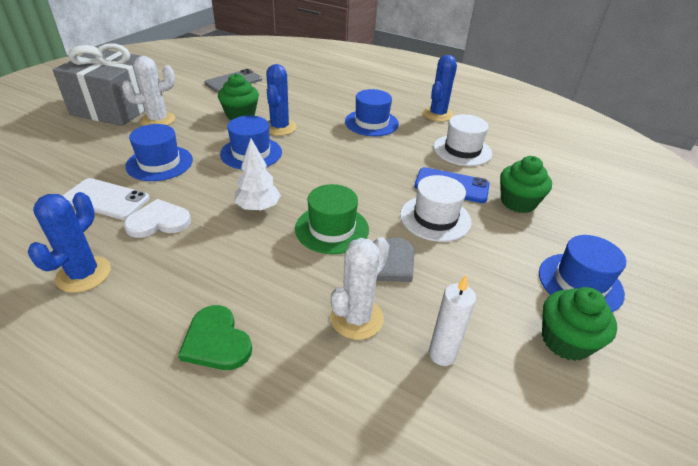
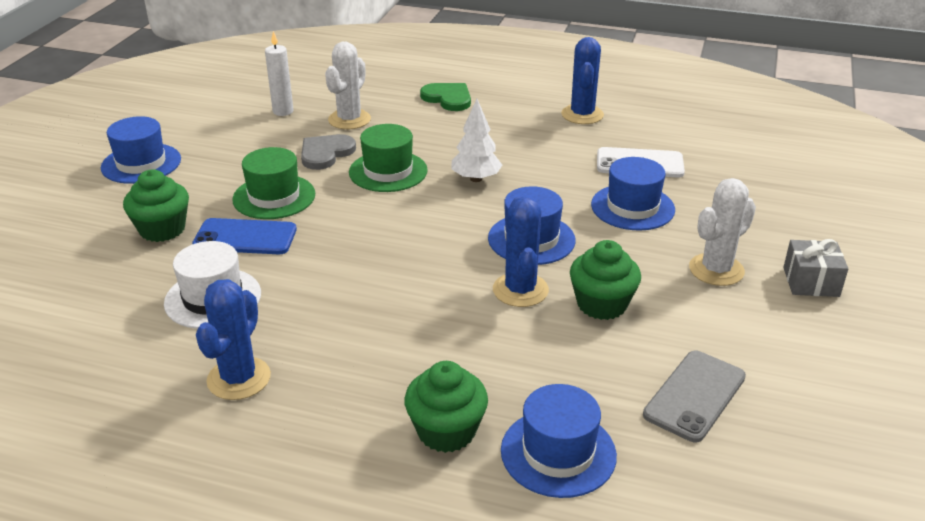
camera: 170 degrees right, 5 degrees down
(116, 107) = (811, 282): grey gift -> grey gift, size x0.45
(158, 221) = (564, 153): white heart -> none
(371, 123) = (369, 330): blue hat -> blue hat (558, 453)
(435, 218) = (274, 197): white hat -> green hat
(565, 341) = (182, 128): green cupcake -> green cupcake (446, 431)

